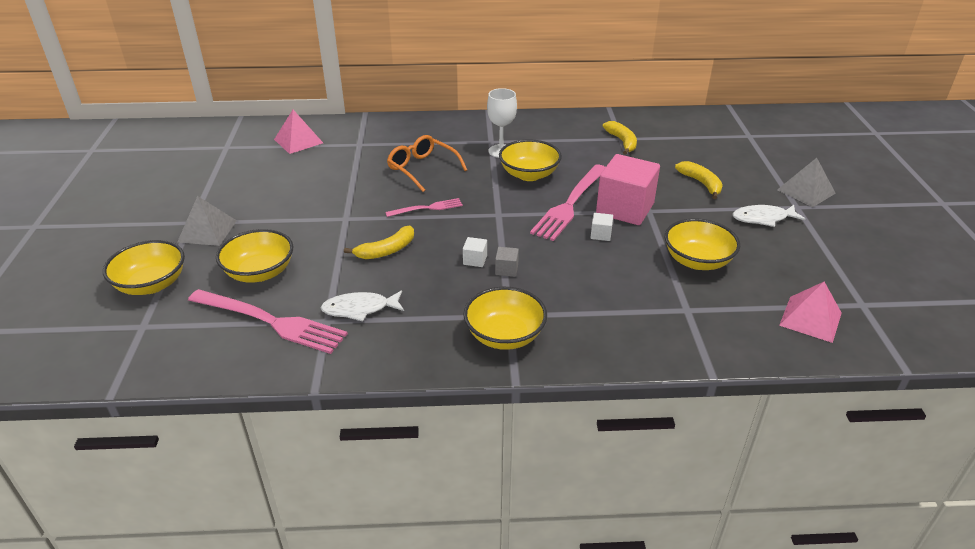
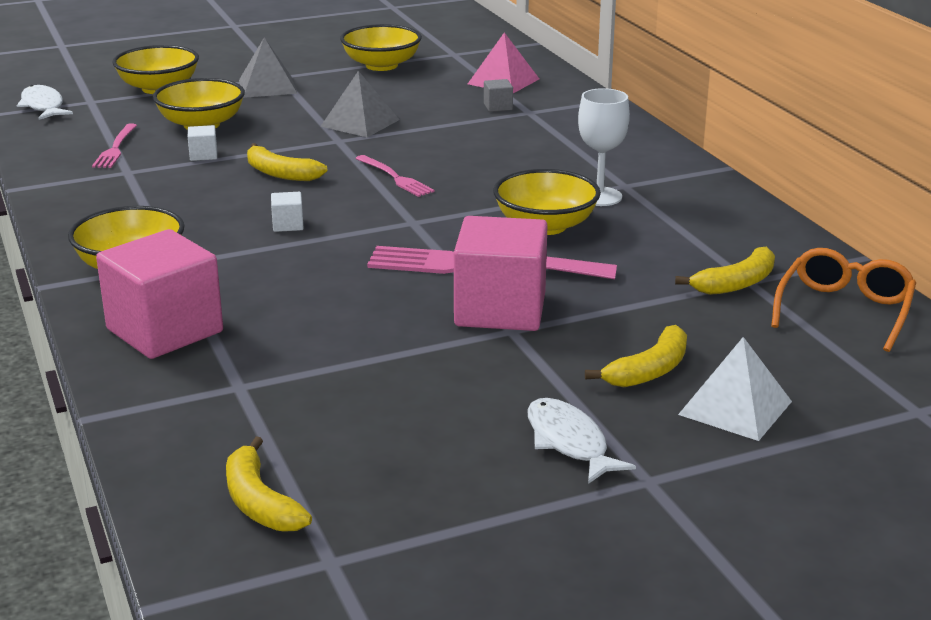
camera: 70 degrees right, 10 degrees down
(272, 322) = (115, 149): pink fork -> pink fork, size x0.53
(360, 309) = (154, 182): white fish -> white fish (43, 106)
(422, 169) = (497, 157): orange glasses -> orange glasses (844, 310)
(506, 270) = (276, 247): grey cube -> grey cube (498, 107)
(600, 234) = (408, 299): white cube -> white cube (203, 155)
(607, 330) = (165, 330): none -> pink cube
(697, 261) = (380, 385): yellow bowl -> yellow bowl (381, 65)
(739, 172) = (735, 408): none -> white pyramid
(806, 191) = (724, 490): grey pyramid -> grey pyramid (360, 123)
(810, 319) = (259, 502): pink pyramid -> yellow banana

